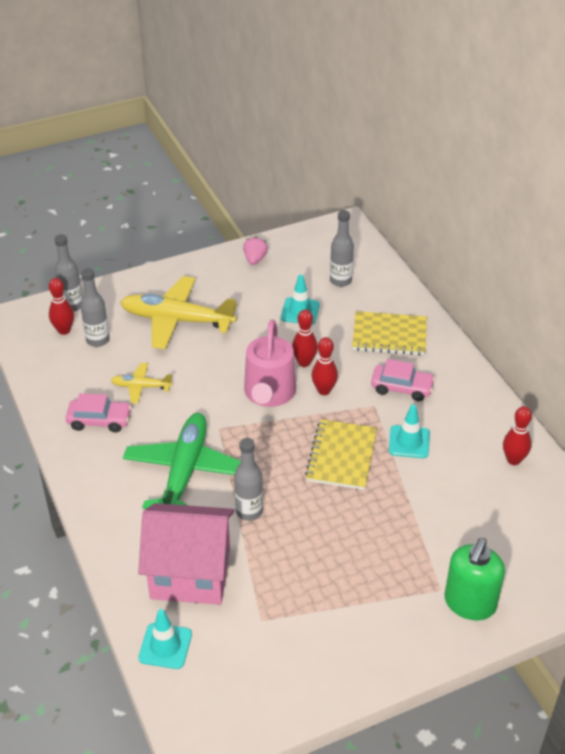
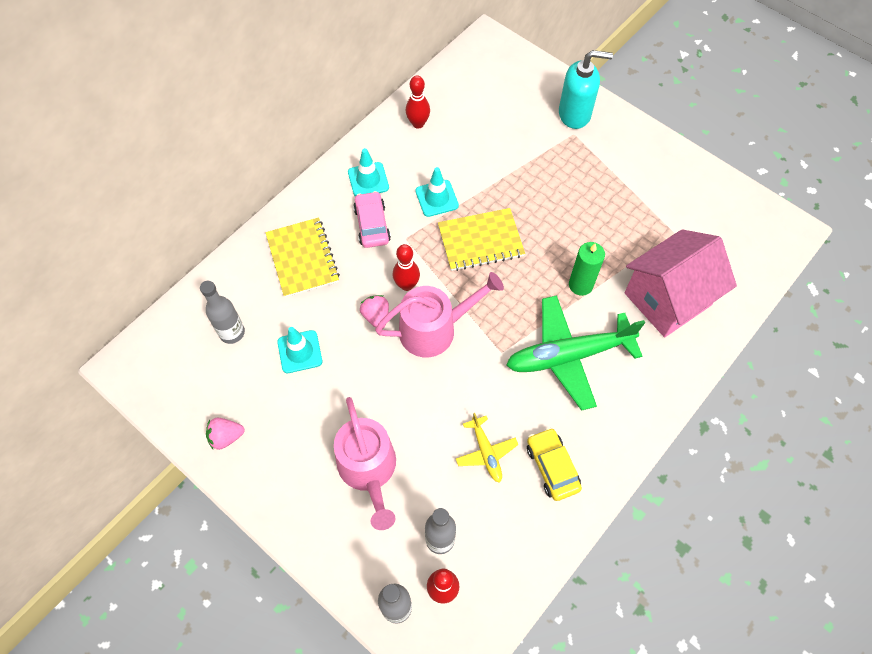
camera: 115 degrees left, 20 degrees up
(99, 420) = (552, 467): pink car -> yellow car
(165, 646) = (739, 285): turquoise traffic cone -> turquoise traffic cone (368, 180)
(177, 320) = (368, 469): yellow plane -> pink watering can
(190, 574) = (667, 299): pink house -> pink house turned 75 degrees clockwise
(249, 511) = (580, 285): grey bottle -> green candle
(304, 362) = (376, 316): red bowling pin -> pink strawberry
(469, 603) = (575, 114): green soap dispenser -> turquoise soap dispenser

